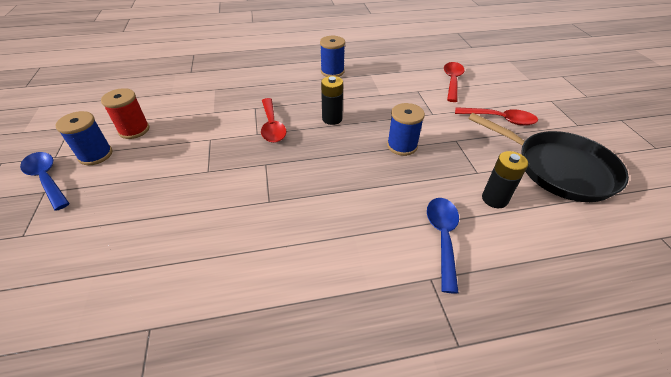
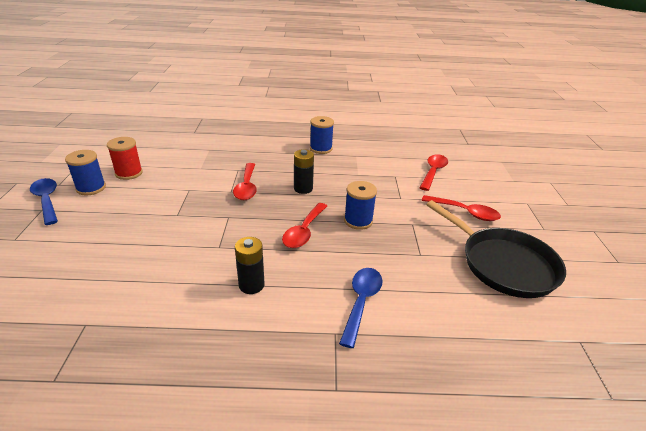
camera: 10 degrees right, 10 degrees down
(352, 167) = (304, 231): none -> red spoon
(494, 199) = (426, 279): black battery -> black battery (251, 285)

